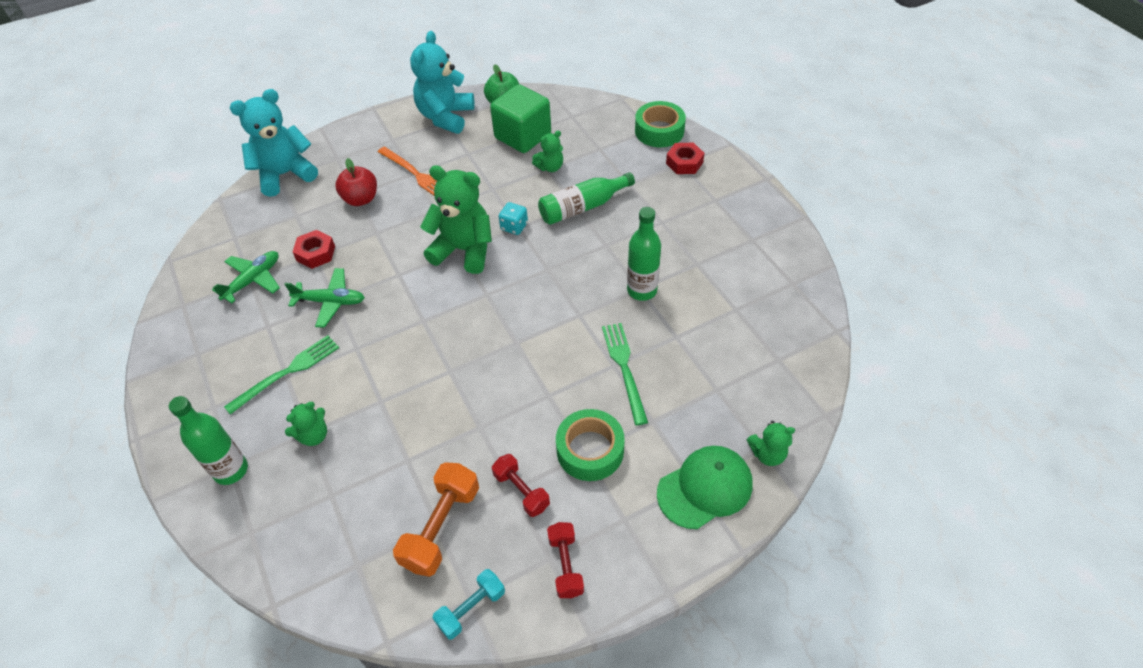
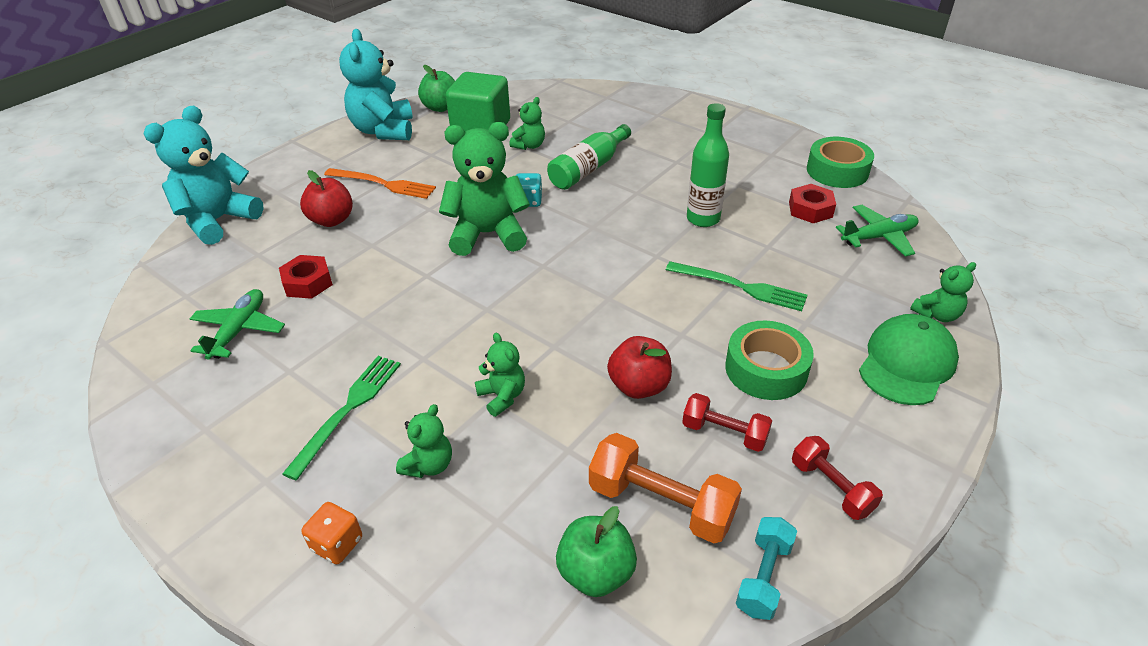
camera: 25 degrees left, 10 degrees down
(231, 470) = (337, 544): green bottle -> orange dice
(330, 302) = (358, 323): green plane -> green plane (878, 237)
(369, 557) = (596, 572): none -> green apple
(390, 400) = (502, 396): none -> green teddy bear
(441, 527) = (661, 504): orange dumbbell -> orange dumbbell turned 60 degrees counterclockwise
(487, 428) = (639, 386): none -> red apple
(624, 368) = (740, 287): green fork -> green fork turned 150 degrees clockwise
(659, 131) = (616, 96): green tape -> green tape (837, 171)
(684, 163) = (660, 113): red nut -> red nut (810, 209)

